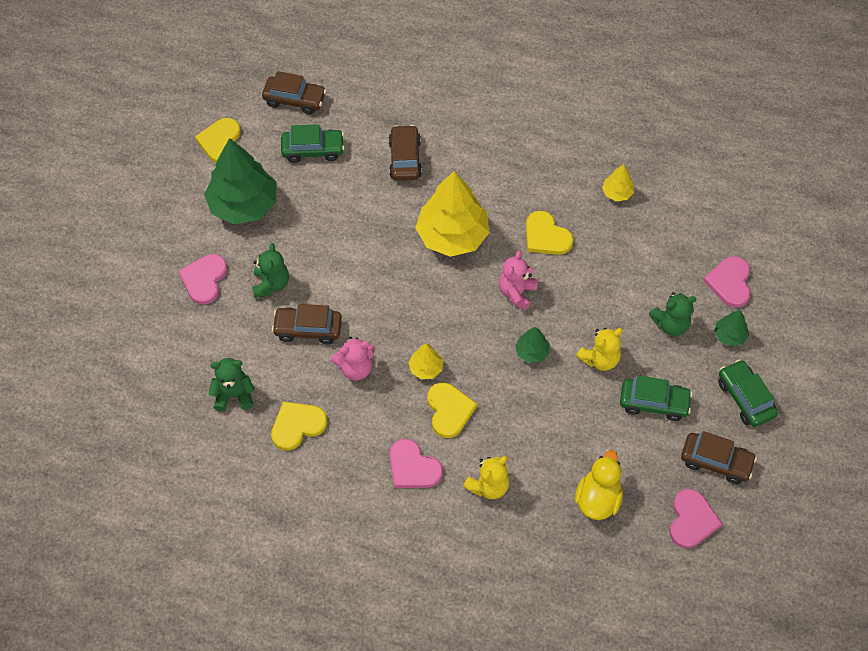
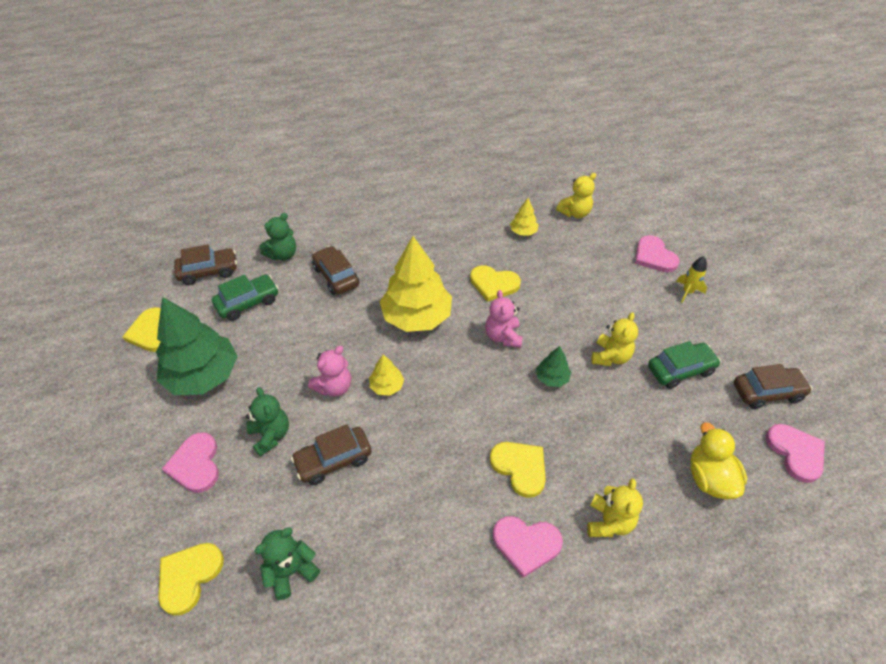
camera: 30 degrees left, 10 degrees down
(297, 426) = (380, 567): yellow heart -> yellow heart (189, 576)
(355, 368) = (404, 474): pink teddy bear -> pink teddy bear (334, 387)
(426, 368) = (471, 439): yellow tree -> yellow tree (387, 386)
(671, 324) = (640, 304): green teddy bear -> green teddy bear (283, 254)
(688, 195) = (575, 213): none -> yellow teddy bear
(729, 335) = (687, 292): green tree -> yellow rocket
(745, 398) = (740, 332): green car -> none

